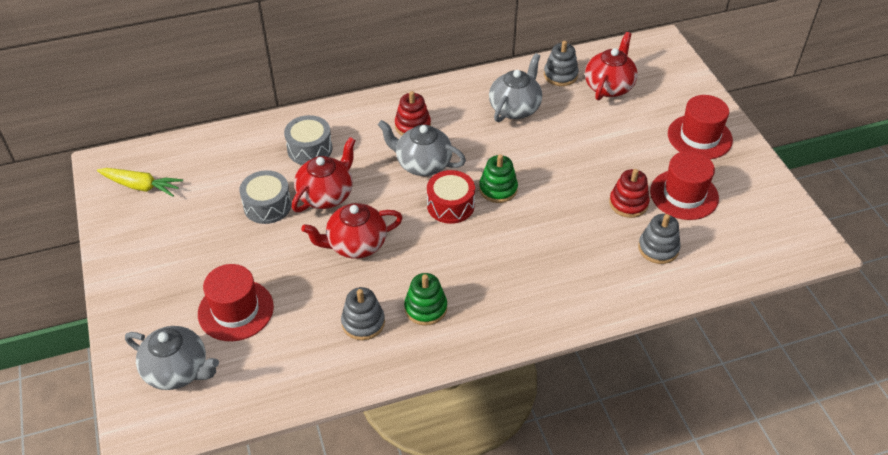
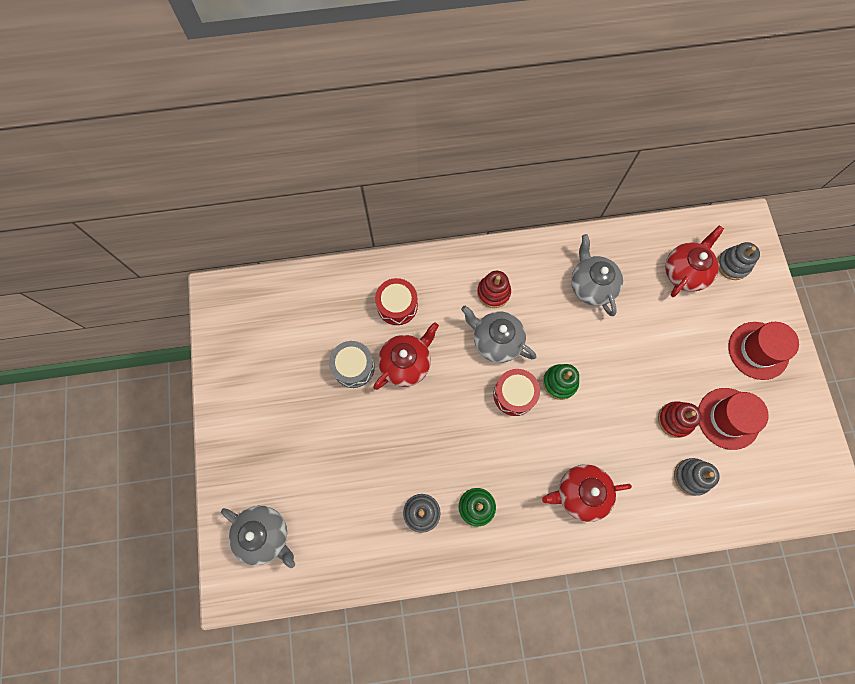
camera: 10 degrees right, 25 degrees up
(141, 186) = (246, 326): yellow carrot -> none
(235, 310) = (316, 480): red hat -> none
(309, 149) = (397, 305): grey drum -> red drum
(355, 244) = (425, 425): red teapot -> red teapot (580, 493)
(515, 108) = (591, 285): grey teapot -> grey teapot turned 60 degrees counterclockwise
(560, 75) = (641, 250): grey stacking toy -> grey stacking toy (732, 265)

